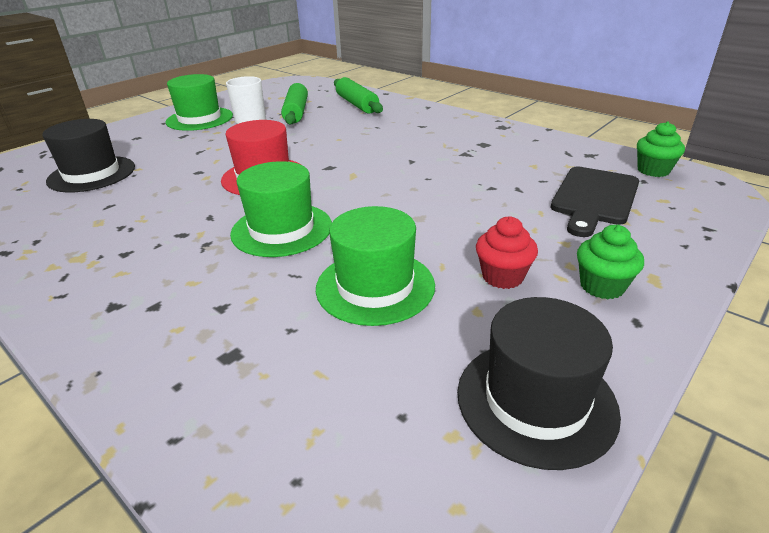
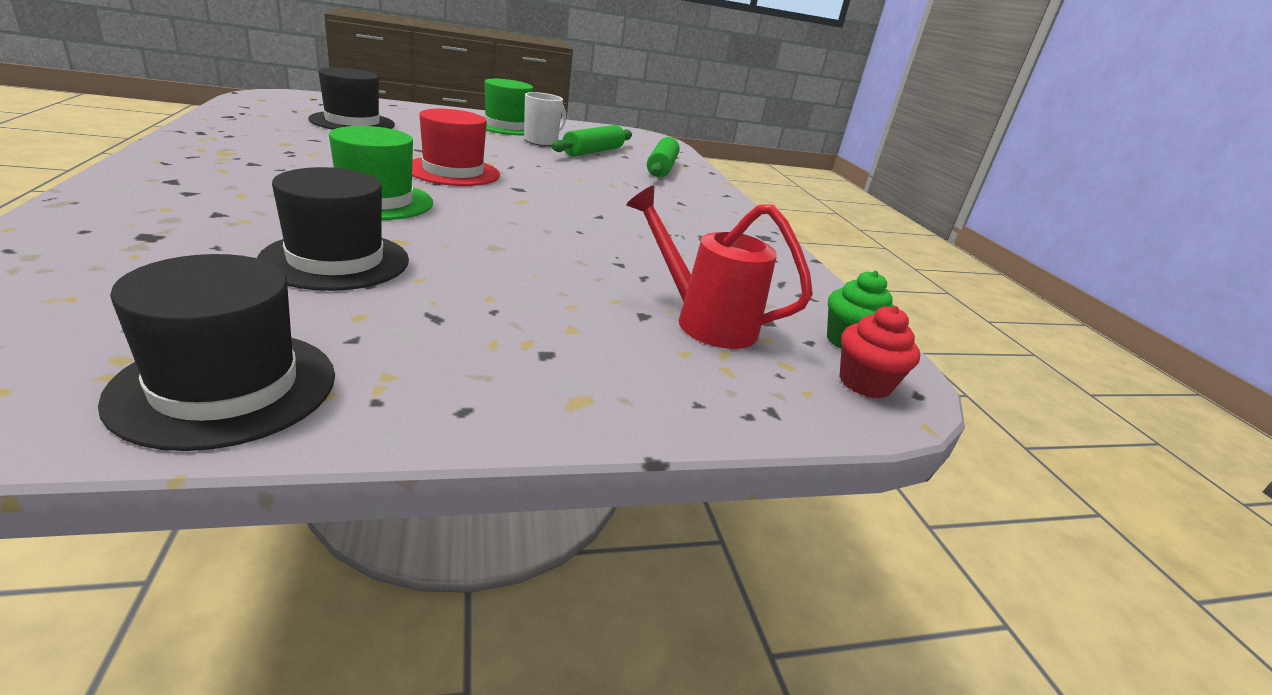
camera: 30 degrees right, 5 degrees down
(375, 286) = (336, 260): green hat -> black hat
(502, 276) = (445, 312): red cupcake -> red cupcake (865, 383)
(594, 198) = (705, 322): black cutting board -> red watering can
(602, 286) = (510, 371): green cupcake -> none

